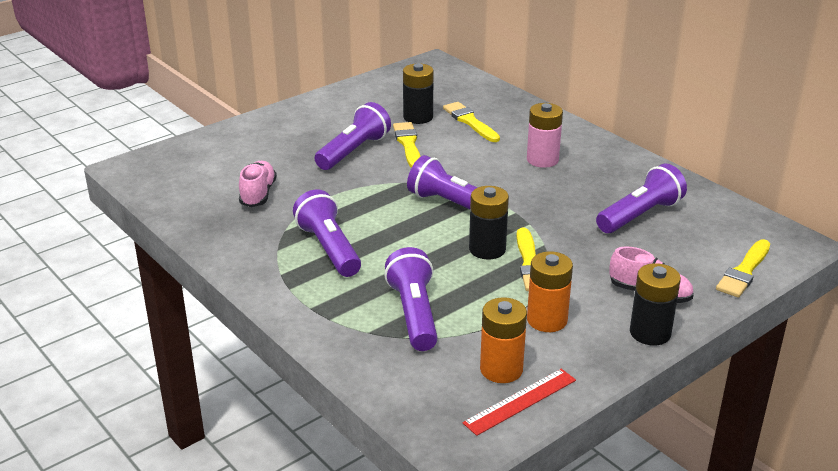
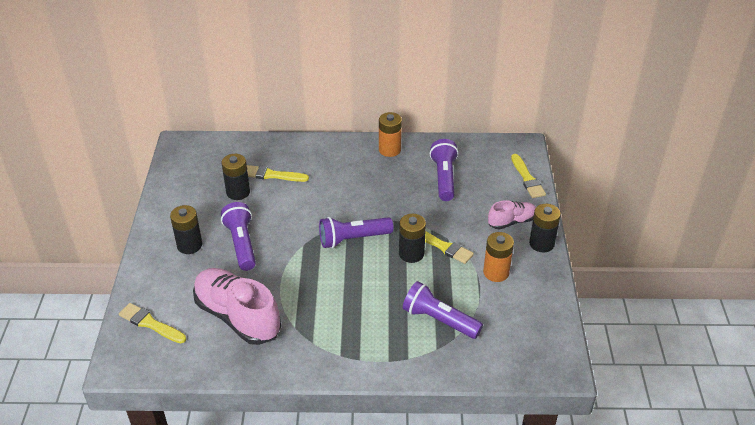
camera: 50 degrees left, 10 degrees up
(258, 194) = (238, 316): pink shoe -> pink shoe, size x1.90
(314, 128) = (189, 245): none -> black battery
(329, 248) = (337, 318): purple flashlight -> none
(408, 144) = (264, 216): yellow brush -> yellow brush (150, 323)
(501, 369) = (518, 316): orange battery -> orange battery (389, 150)
(520, 401) = (549, 325): red ruler -> none
(542, 160) = (350, 175): pink battery -> none

